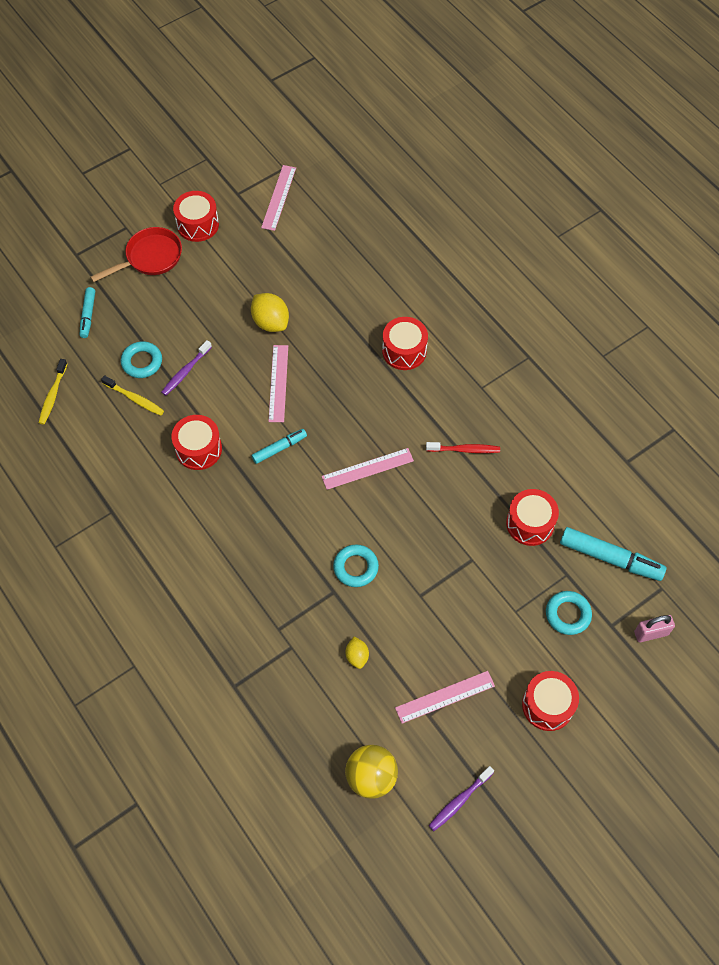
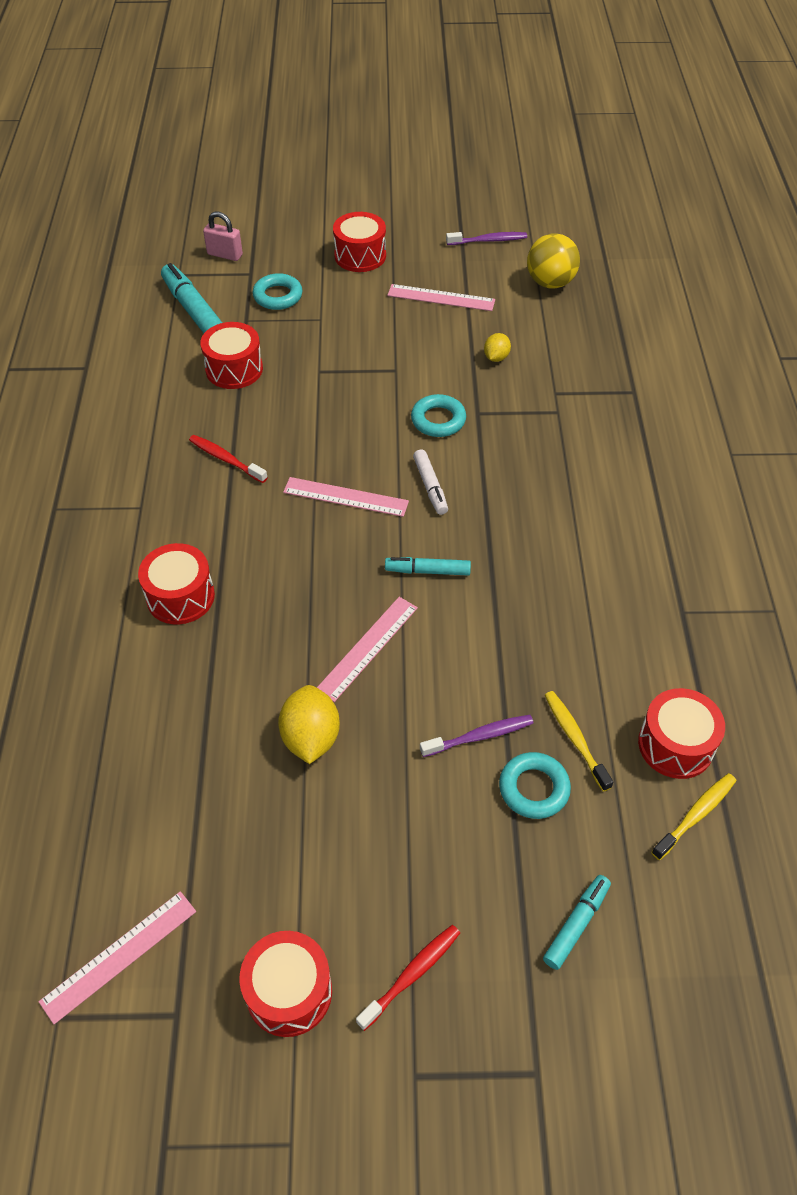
camera: 145 degrees left, 10 degrees down
(150, 258) = (412, 975): red pan -> red toothbrush
(198, 449) = (528, 624): red drum -> red drum (675, 745)
(321, 509) = (430, 486): none -> white marker

